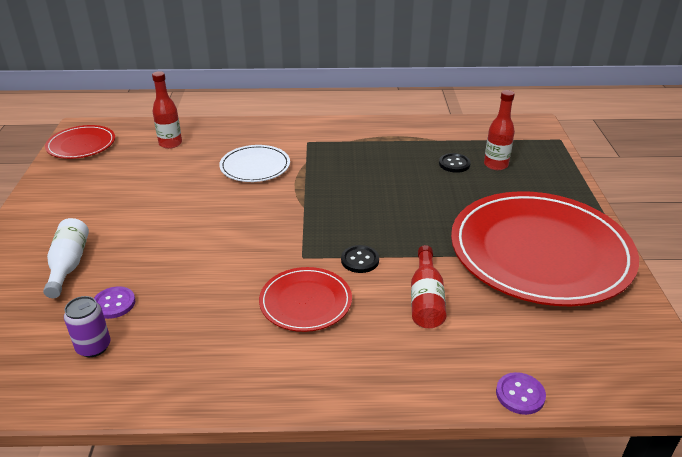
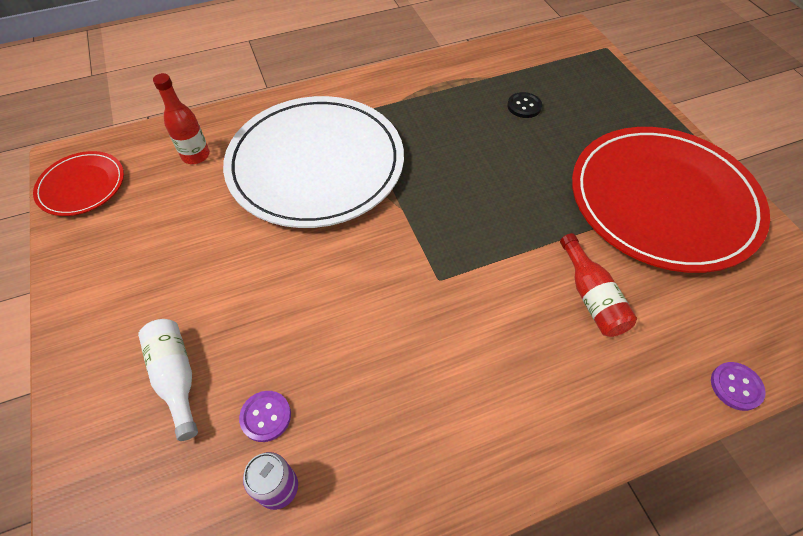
camera: 20 degrees left, 20 degrees up
(255, 166) = (316, 164): white plate -> white plate, size x2.13
(305, 302) = (476, 340): red plate -> none
(360, 260) = (500, 265): black button -> none
(496, 165) = (564, 97): red bottle -> none

